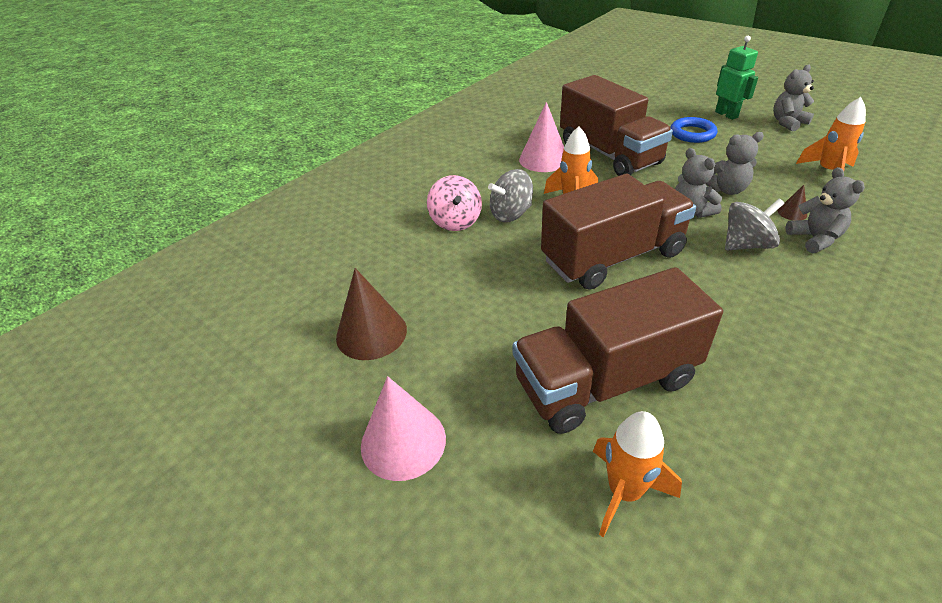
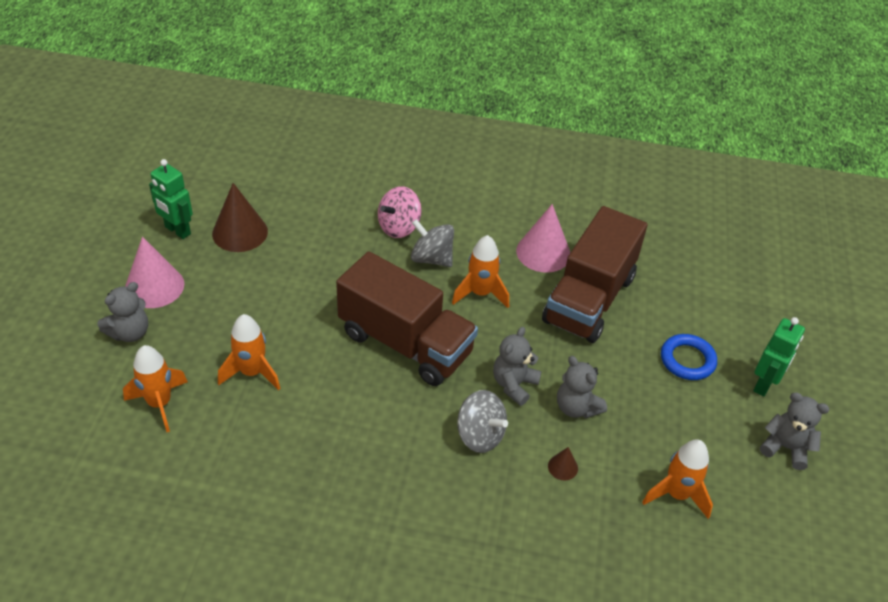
camera: 55 degrees right, 5 degrees up
(320, 390) = (177, 231): none -> green robot
(606, 381) = (252, 372): brown truck -> orange rocket
(814, 239) = (522, 488): grey teddy bear -> grey teddy bear (130, 333)

